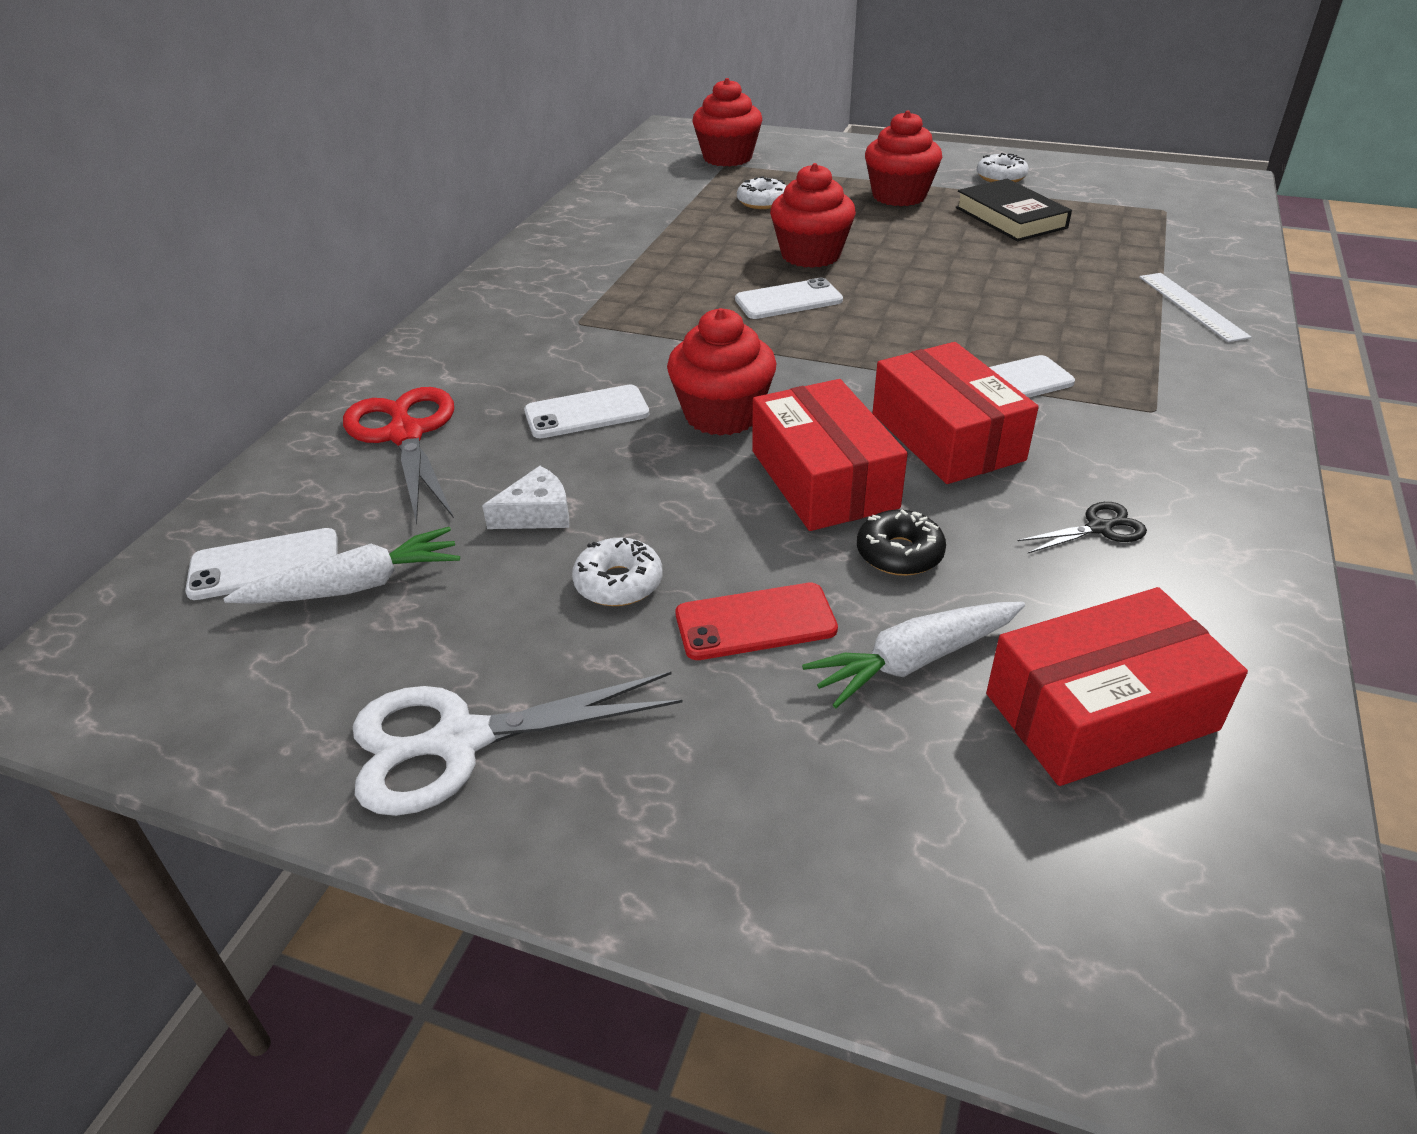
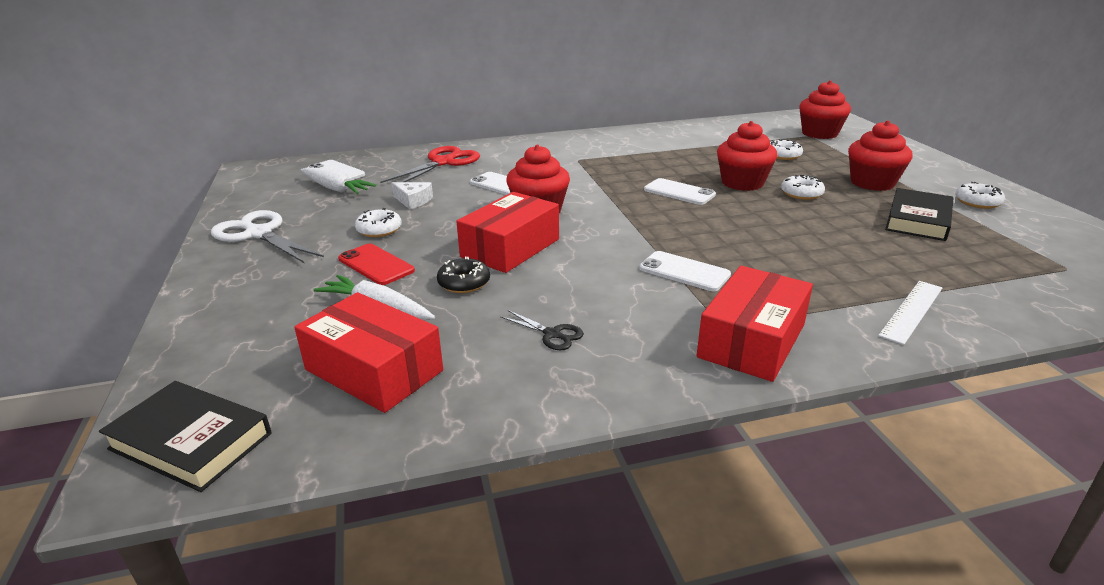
camera: 55 degrees right, 10 degrees down
(882, 239) = (801, 194): none -> white donut
(947, 436) = (594, 268): red box -> red box (752, 341)
(1208, 972) = (190, 441): none -> black book

